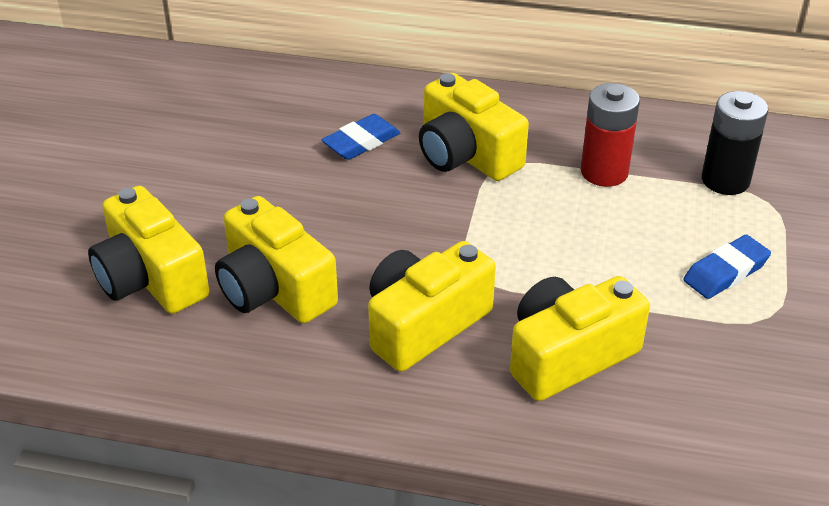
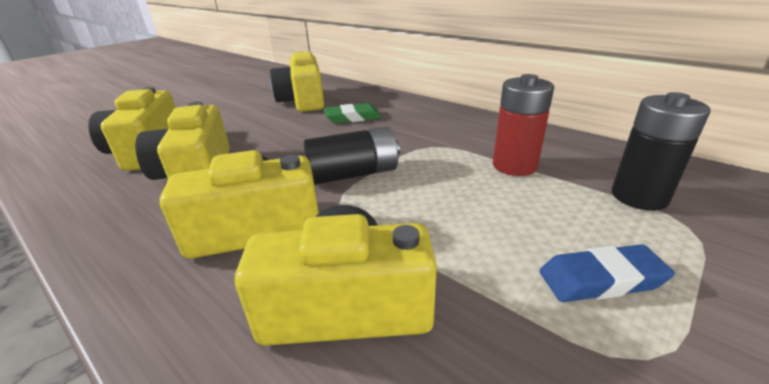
camera: 30 degrees right, 10 degrees down
(361, 142) = (352, 118): blue eraser -> green eraser
(453, 233) = (353, 174): none -> black battery
(466, 154) = (413, 135): yellow camera -> yellow camera (303, 101)

